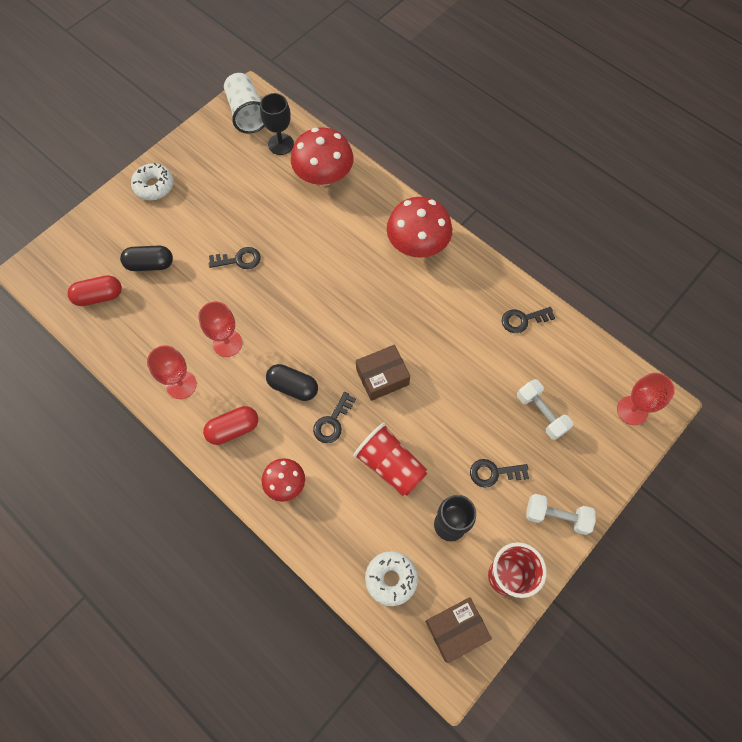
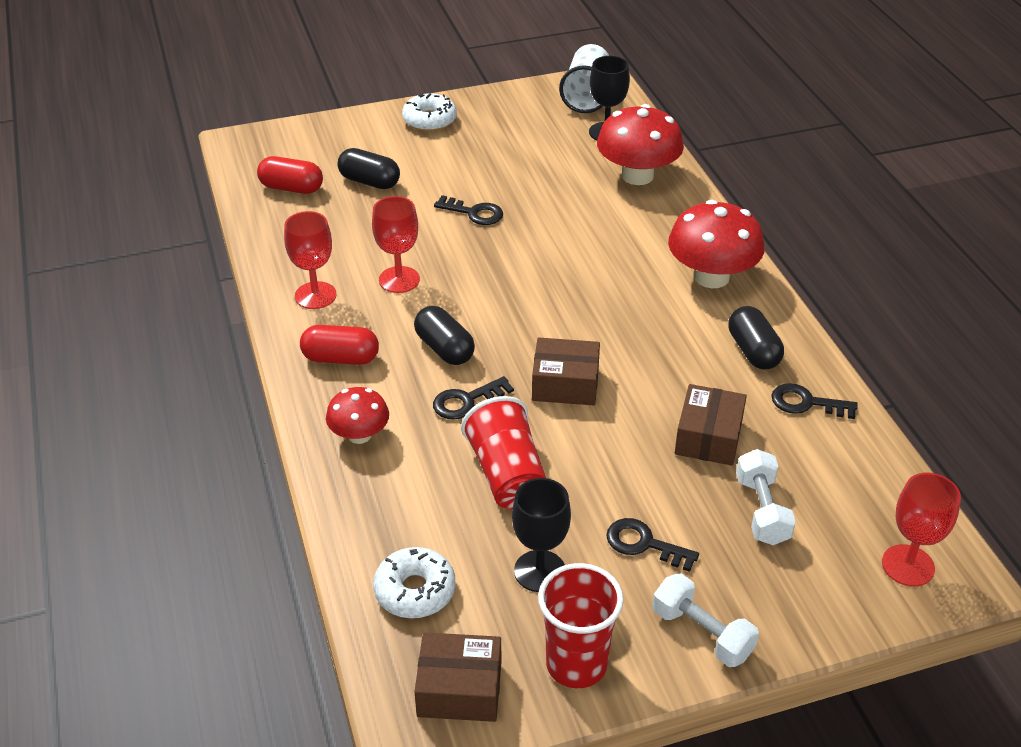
camera: 30 degrees right, 25 degrees down
(473, 294) = (753, 351): none -> black capsule
(485, 375) = (708, 437): none -> brown box

